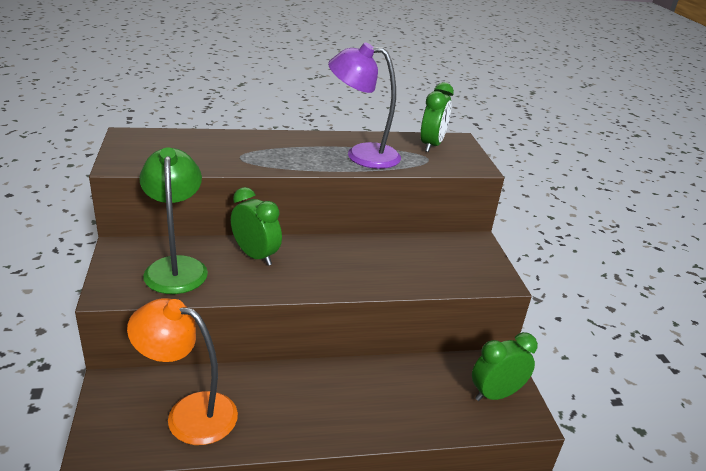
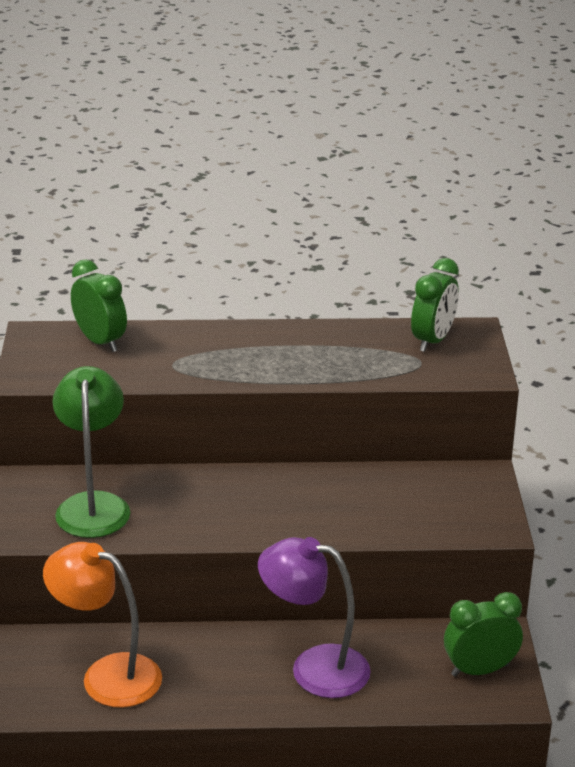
camera: 10 degrees right, 0 degrees up
(255, 256) = (189, 492): green clock -> green clock (100, 342)
(362, 155) = (332, 358): purple lamp -> purple lamp (314, 668)

